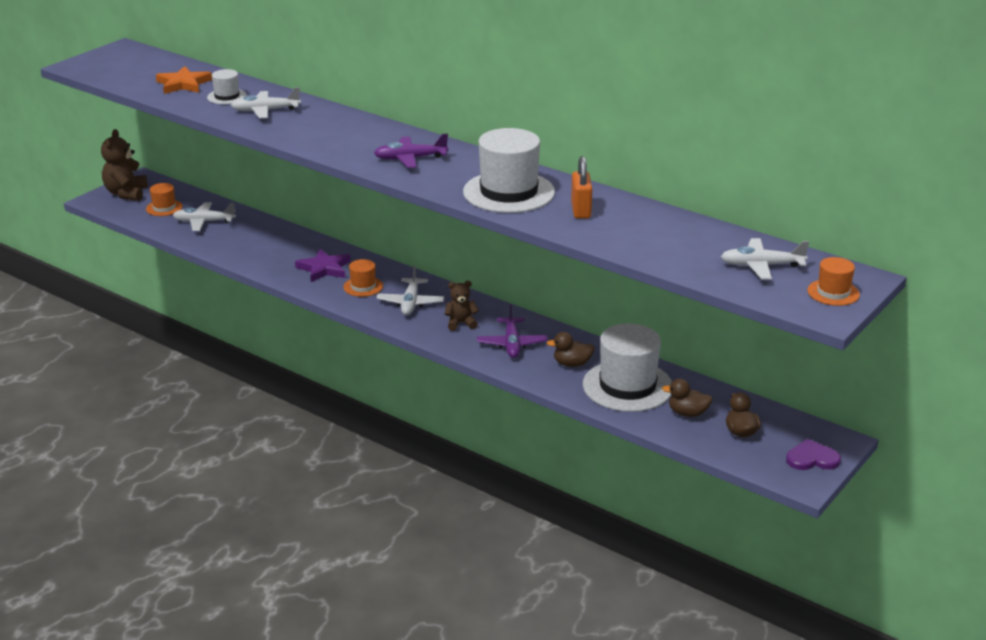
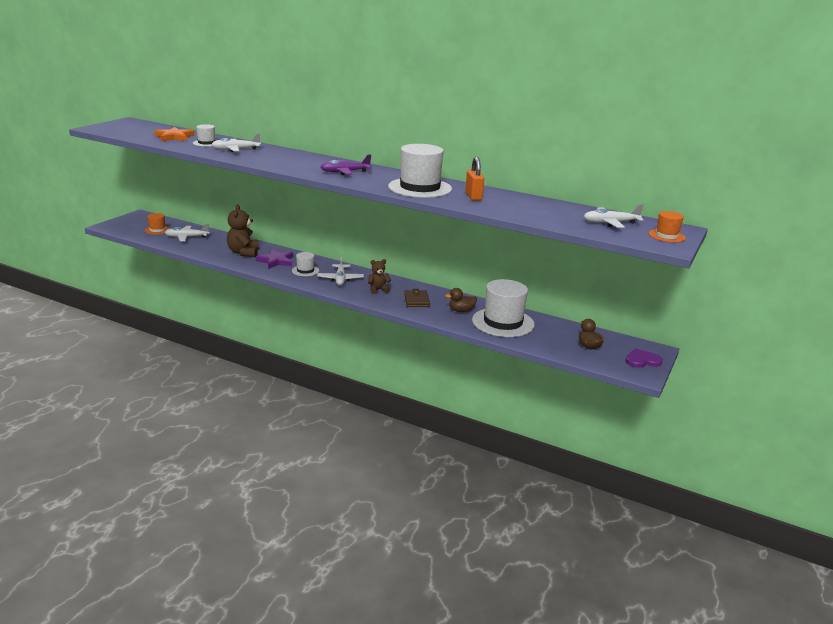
camera: 10 degrees left, 5 degrees down
(126, 193) = (129, 222): brown teddy bear -> brown teddy bear (243, 253)
(363, 286) = (305, 271): orange hat -> white hat
(512, 344) = (416, 300): purple plane -> brown wallet
(687, 413) = (549, 337): brown duck -> none

